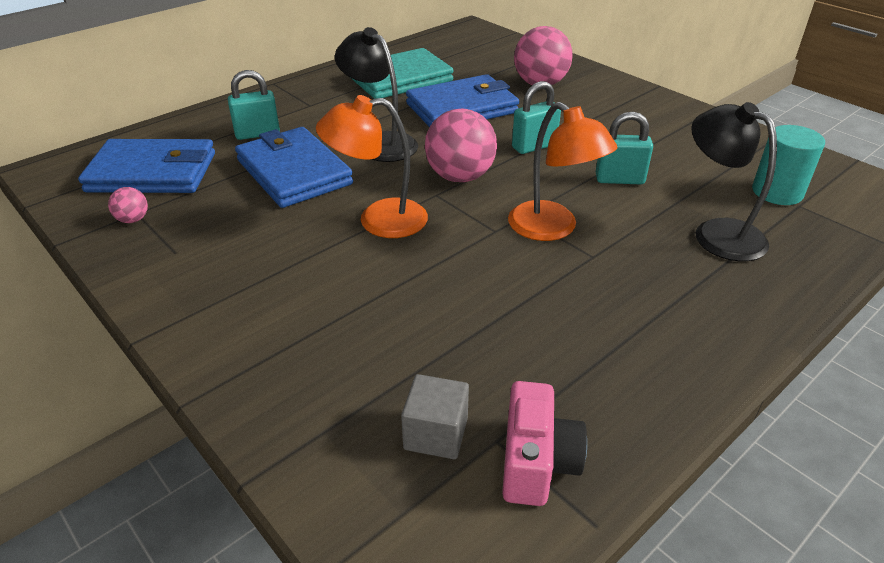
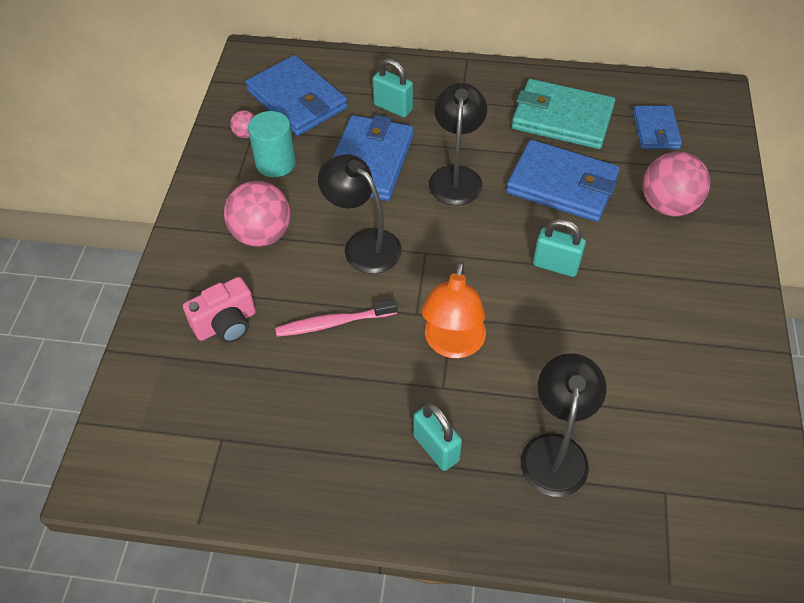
camera: 50 degrees right, 15 degrees up
(378, 220) = (363, 244): orange lamp -> black lamp
(436, 433) = (203, 407): grey cube -> none
(444, 282) = (333, 323): none -> pink toothbrush
(460, 177) = (462, 250): pink ball -> pink ball (262, 234)
(468, 57) = (655, 130): none -> blue wallet
(536, 462) = (220, 468): pink camera -> pink camera (226, 324)
(619, 179) = (567, 347): turquoise padlock -> turquoise padlock (436, 448)
(777, 192) = (669, 467): turquoise cylinder -> turquoise cylinder (275, 163)

